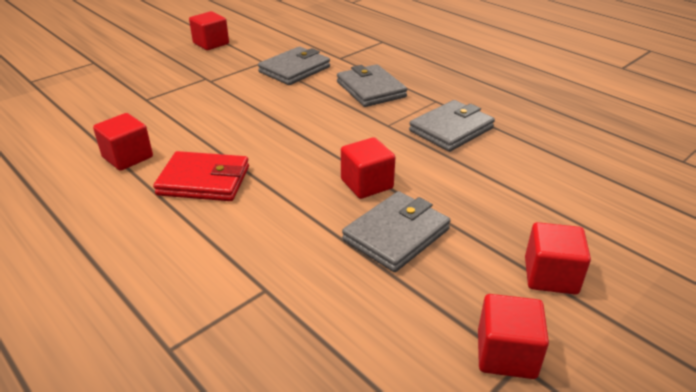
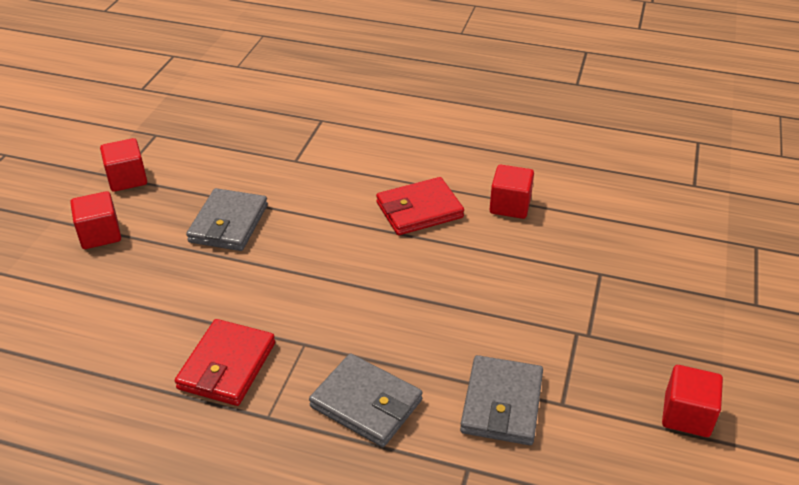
camera: 150 degrees right, 5 degrees up
(367, 184) = (279, 259): red cube -> none
(451, 129) = (227, 366): grey wallet -> red wallet

